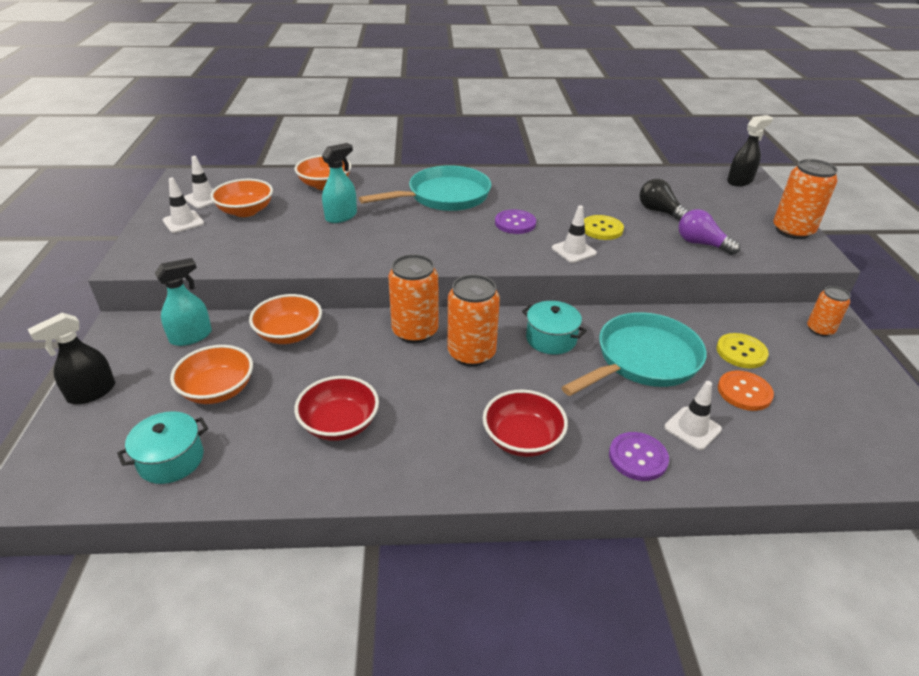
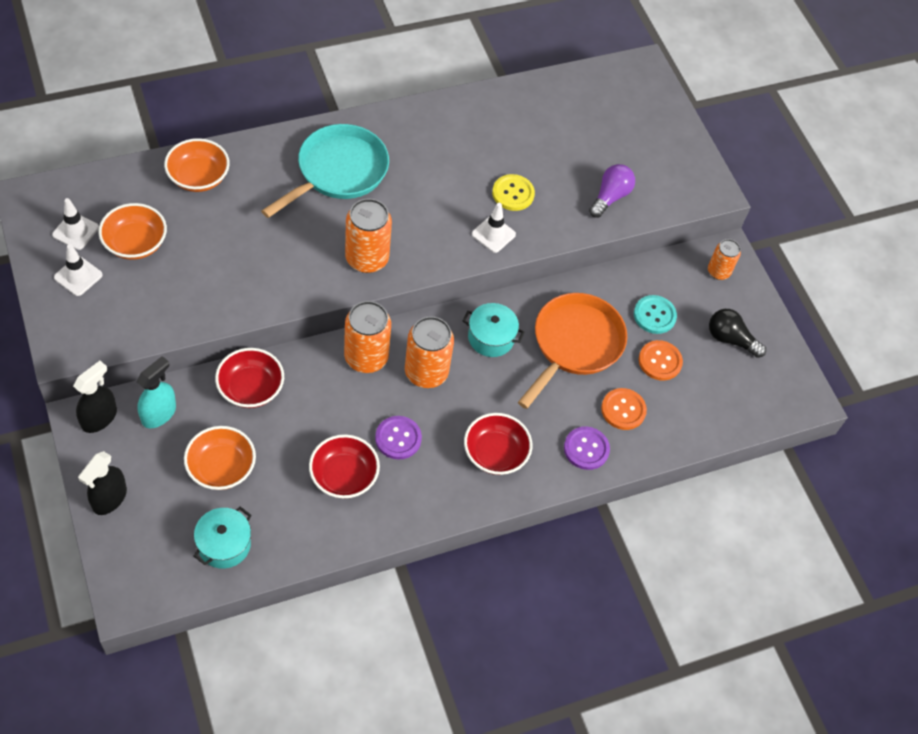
camera: 25 degrees left, 20 degrees up
(289, 334) = (251, 388): orange bowl -> red bowl
(341, 216) = (243, 230): turquoise spray bottle -> none
(515, 223) = (426, 203): purple button -> purple button (398, 438)
(643, 360) = (574, 344): turquoise pan -> orange pan
(660, 212) = (564, 152): black light bulb -> black light bulb (730, 339)
(692, 428) = (623, 410): white traffic cone -> orange button
(701, 244) = (610, 197): purple light bulb -> purple light bulb turned 105 degrees clockwise
(740, 181) = (637, 79): black spray bottle -> black spray bottle (99, 418)
(741, 352) = (654, 315): yellow button -> turquoise button
(792, 231) = (691, 157): orange can -> orange can (367, 258)

